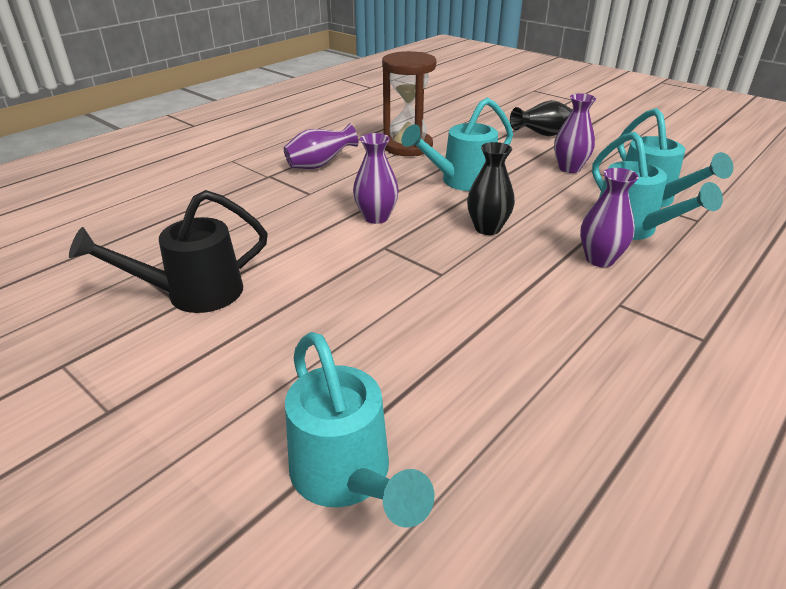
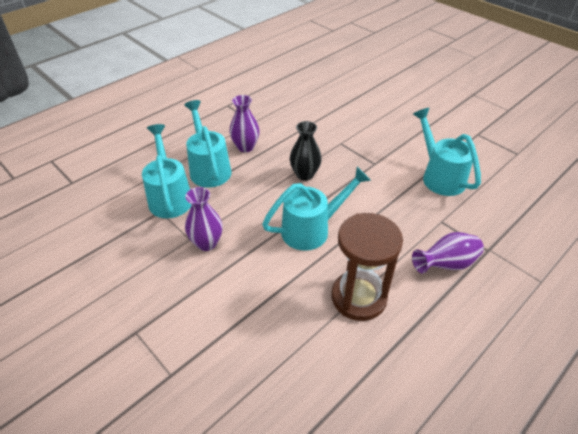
camera: 175 degrees left, 10 degrees up
(194, 294) = (474, 138): black watering can -> none
(346, 476) = (380, 75): turquoise watering can -> turquoise watering can (440, 176)
(376, 217) = (382, 190): purple vase -> none
(542, 135) = (197, 314): black vase -> none

